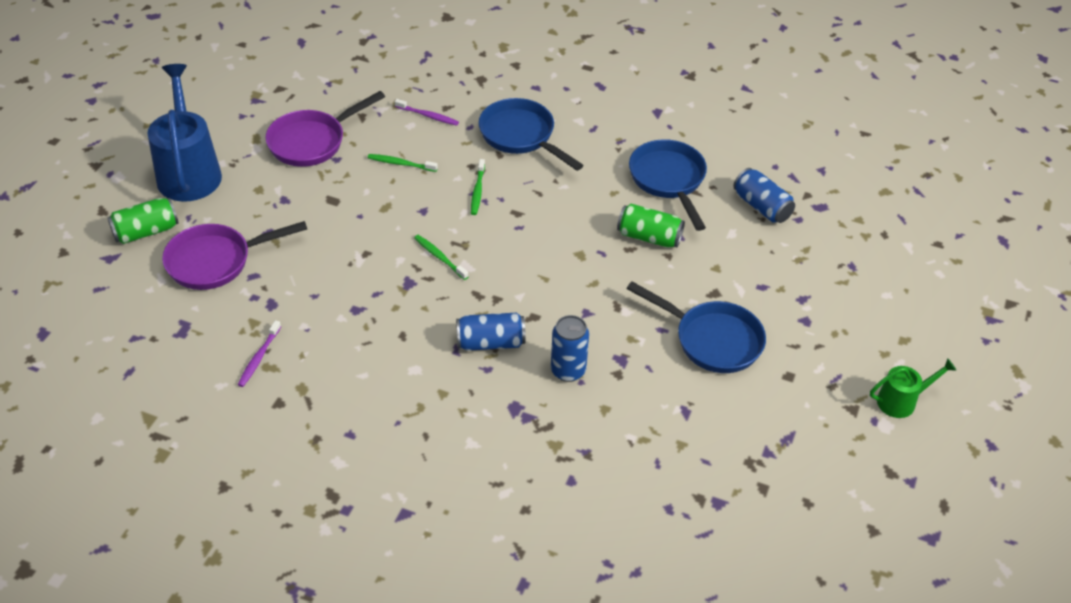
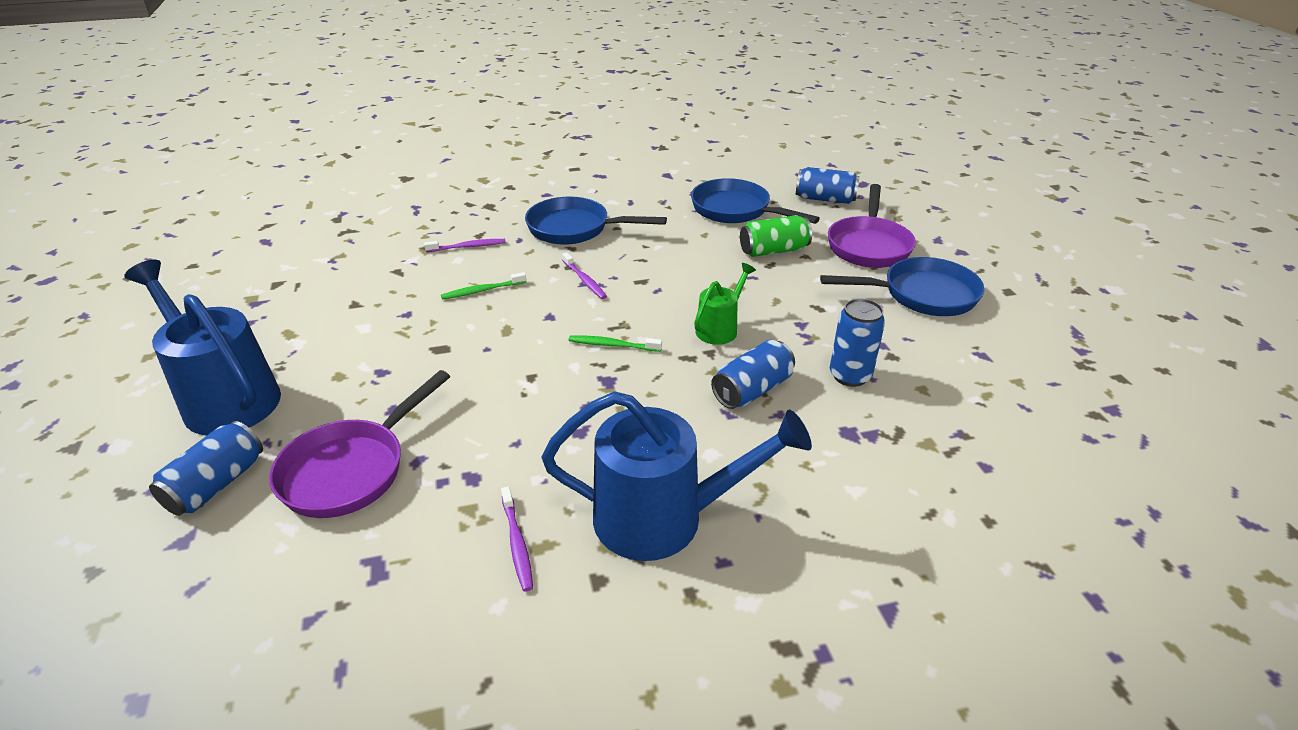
camera: 35 degrees left, 10 degrees down
(146, 231) = (216, 484): green can -> blue can
(312, 142) = (362, 311): purple pan -> purple pan (869, 245)
(346, 390) = (662, 518): none -> blue watering can
(477, 191) = (584, 280): green toothbrush -> purple toothbrush
(901, 401) = (1097, 269): green watering can -> green watering can (719, 328)

